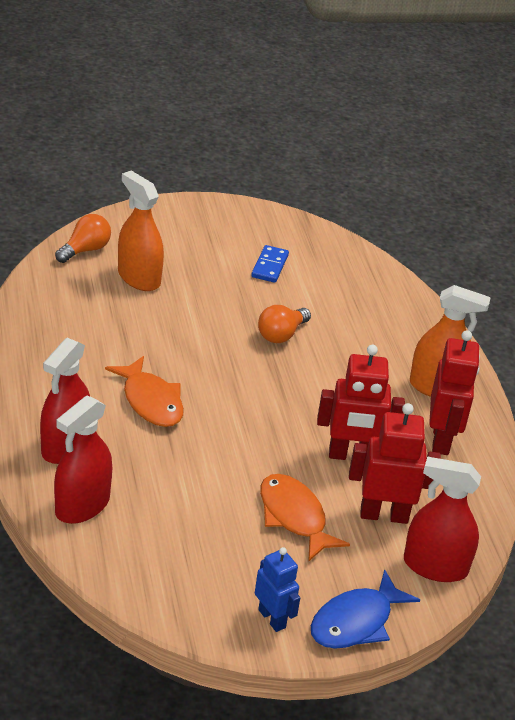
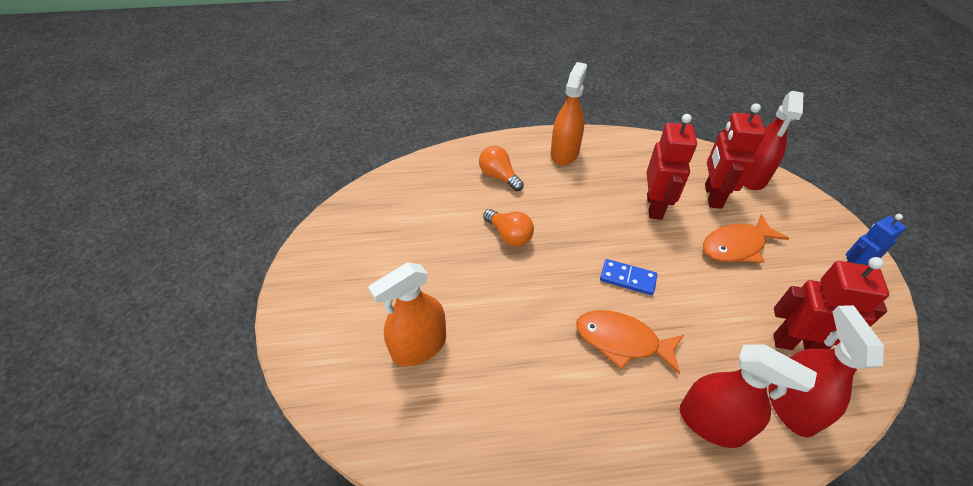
camera: 80 degrees left, 10 degrees up
(82, 505) = (791, 405): red spray bottle -> red spray bottle turned 135 degrees counterclockwise
(85, 250) = (359, 403): orange light bulb -> orange light bulb (499, 176)
(151, 401) = (622, 341): orange fish -> orange fish turned 135 degrees counterclockwise
(270, 266) = (406, 235): blue domino -> blue domino (627, 278)
(356, 622) = (826, 221): blue fish -> none
(441, 439) = (622, 158): red robot -> red robot (797, 344)

